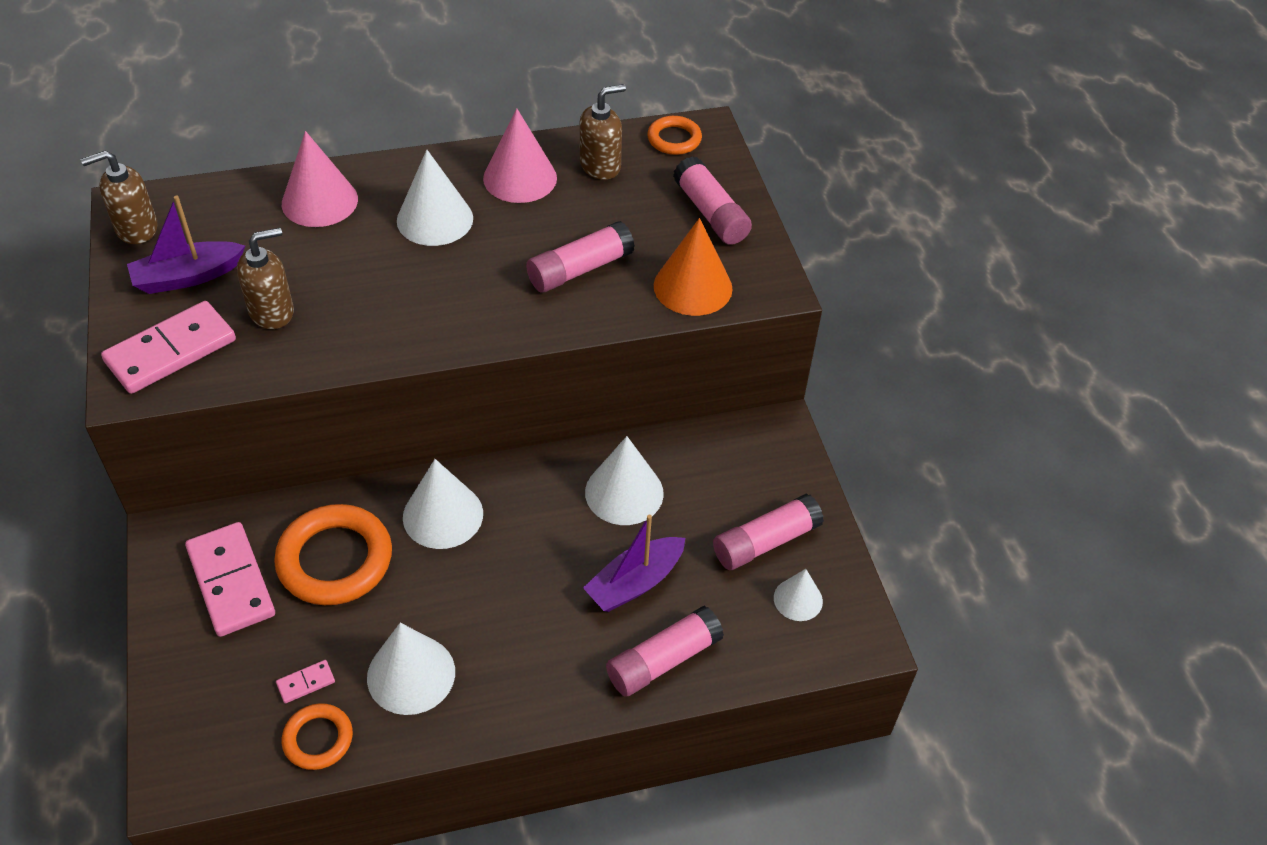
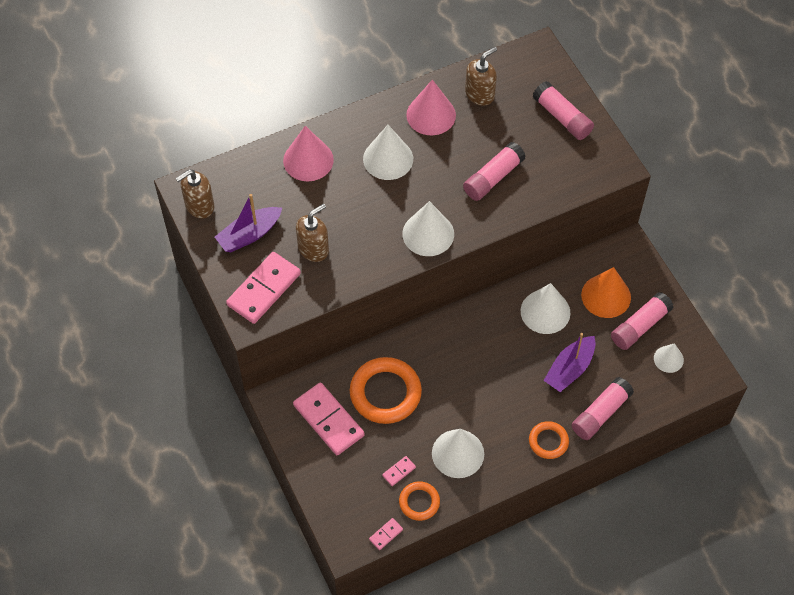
camera: 10 degrees left, 10 degrees up
(242, 780) = (386, 534): none -> pink domino
(443, 515) = (439, 350): white cone -> white cone (428, 234)
(674, 139) = (521, 62): orange ring -> orange ring (548, 441)
(693, 287) = (567, 176): orange cone -> orange cone (606, 296)

